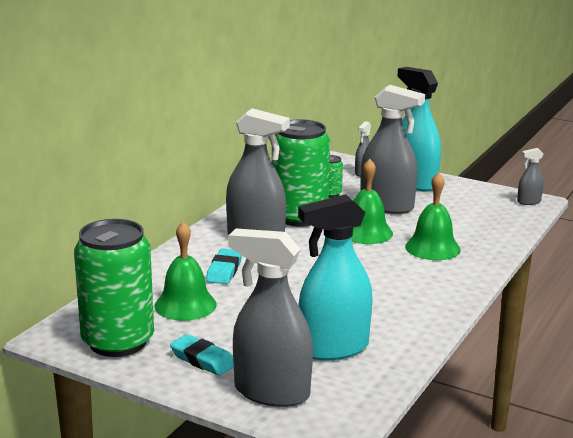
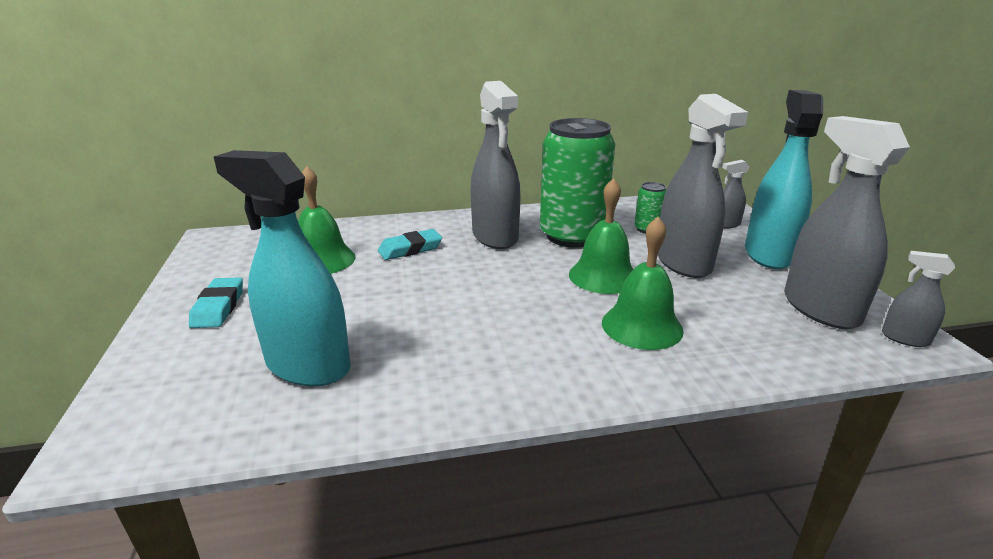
camera: 50 degrees right, 5 degrees up
(118, 342) = (223, 262): green can -> none
(271, 392) = (171, 369): grey spray bottle -> grey spray bottle (820, 309)

